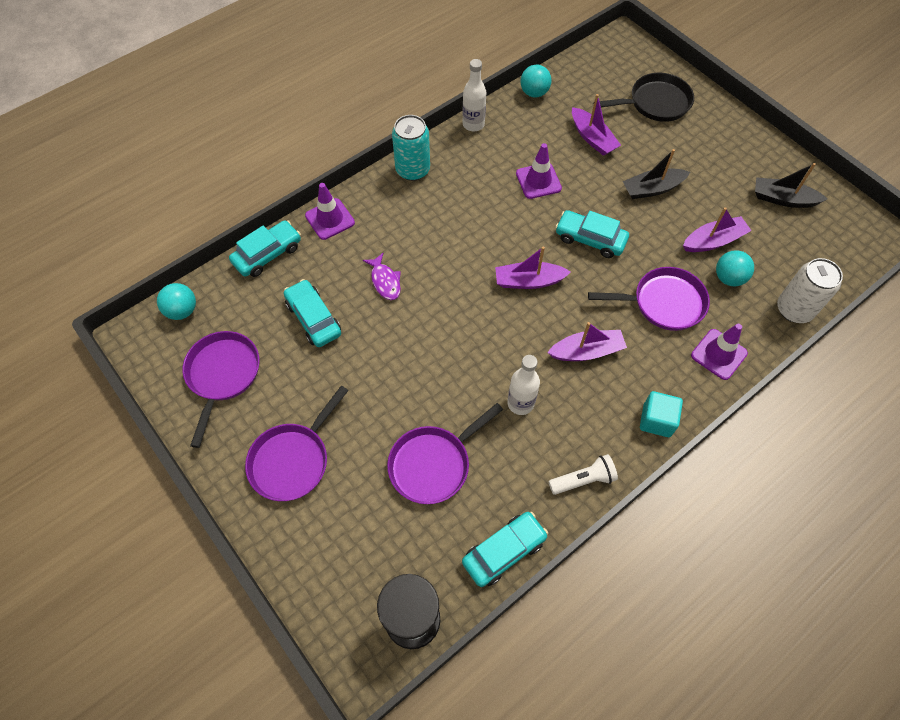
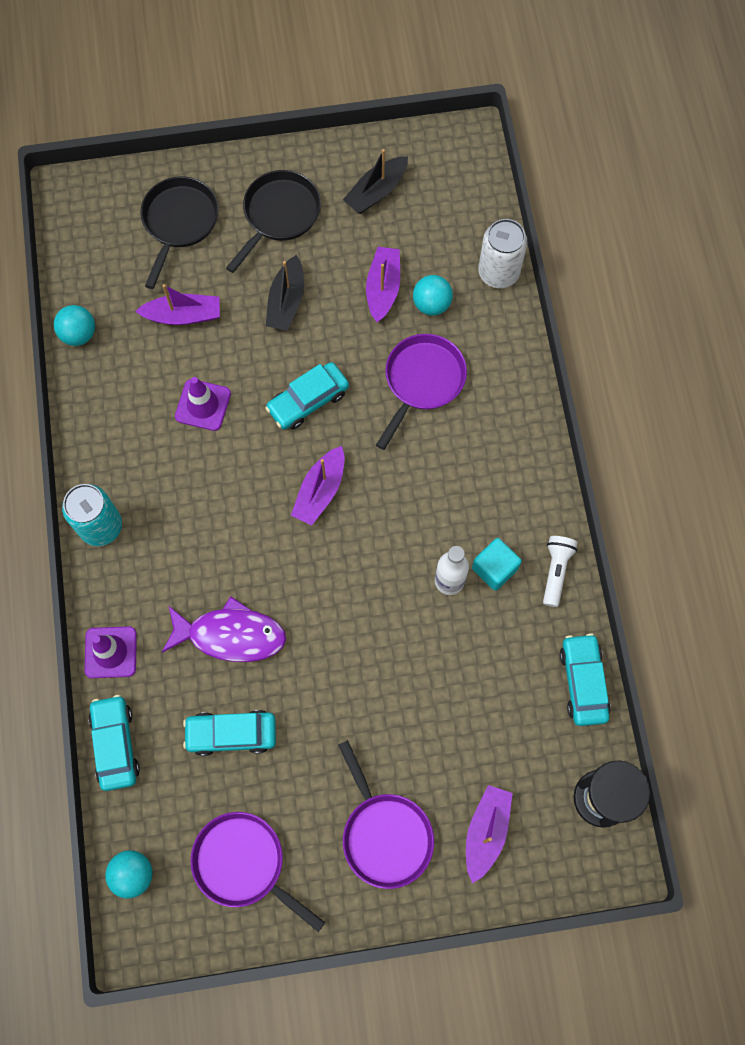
camera: 60 degrees left, 10 degrees up
(385, 281) = (231, 635): purple fish -> purple fish, size x1.75
(433, 464) = (465, 698): purple pan -> none
(473, 124) = (80, 425): white bottle -> none
(587, 351) = (431, 486): purple boat -> purple boat (486, 832)
(656, 420) = (536, 470): turquoise cube -> turquoise cube (494, 568)
(711, 152) = (279, 215): none -> black pan
(718, 354) = (504, 370): purple traffic cone -> none

